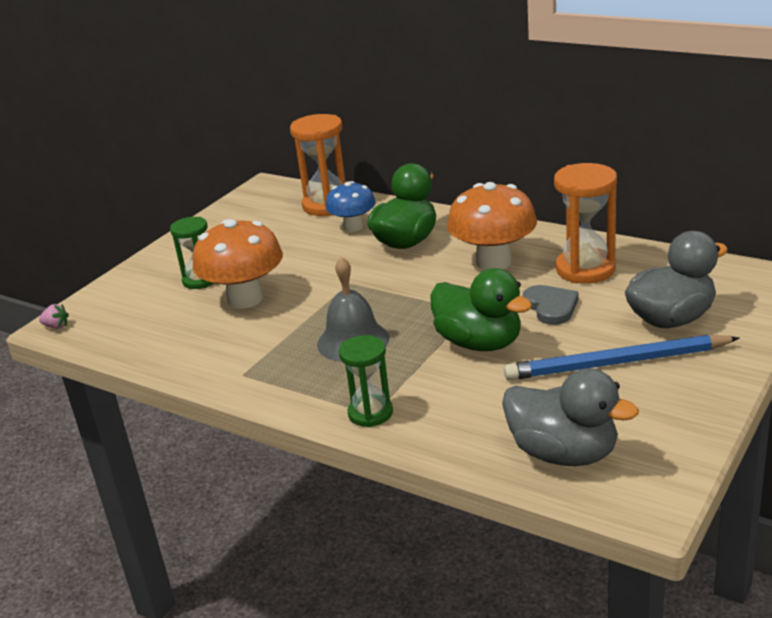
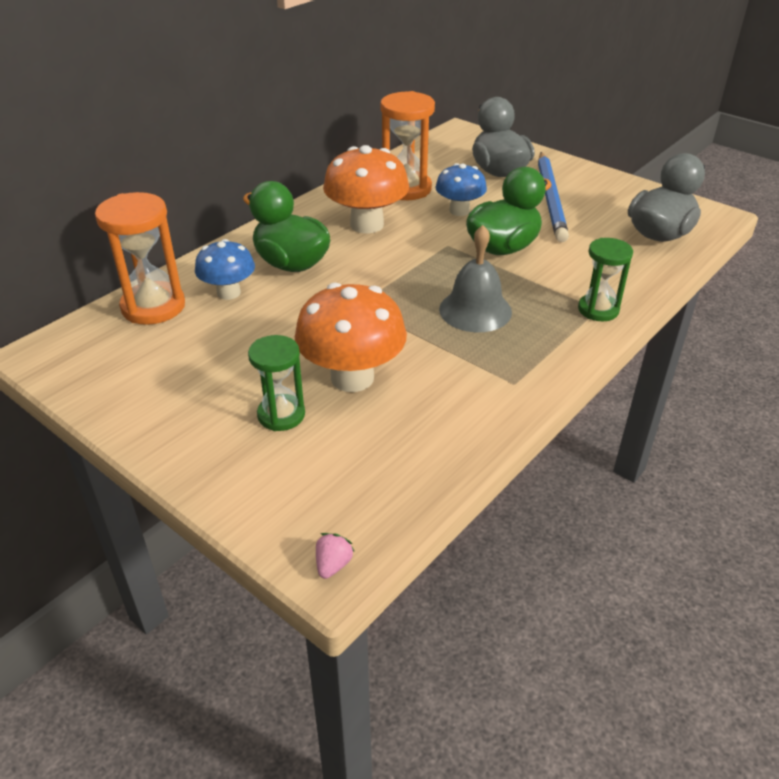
camera: 85 degrees left, 10 degrees up
(551, 307) = (459, 211): grey heart -> blue mushroom

